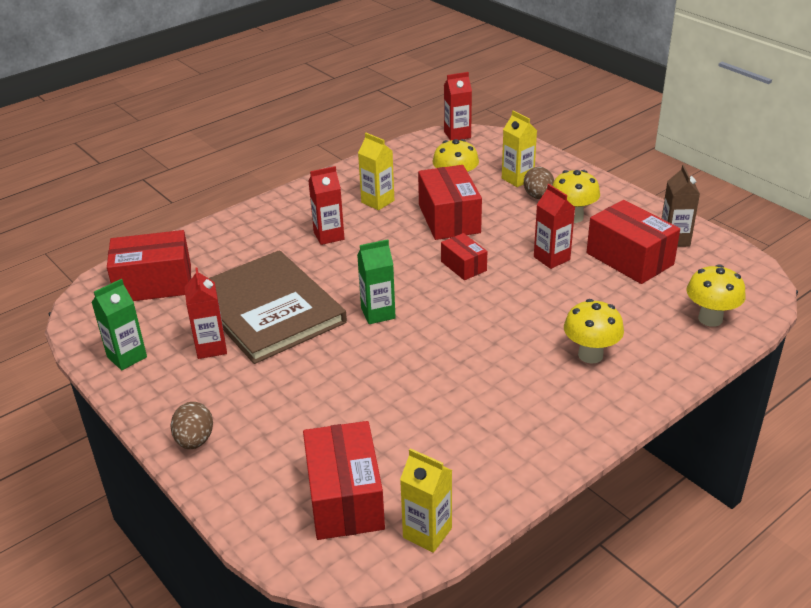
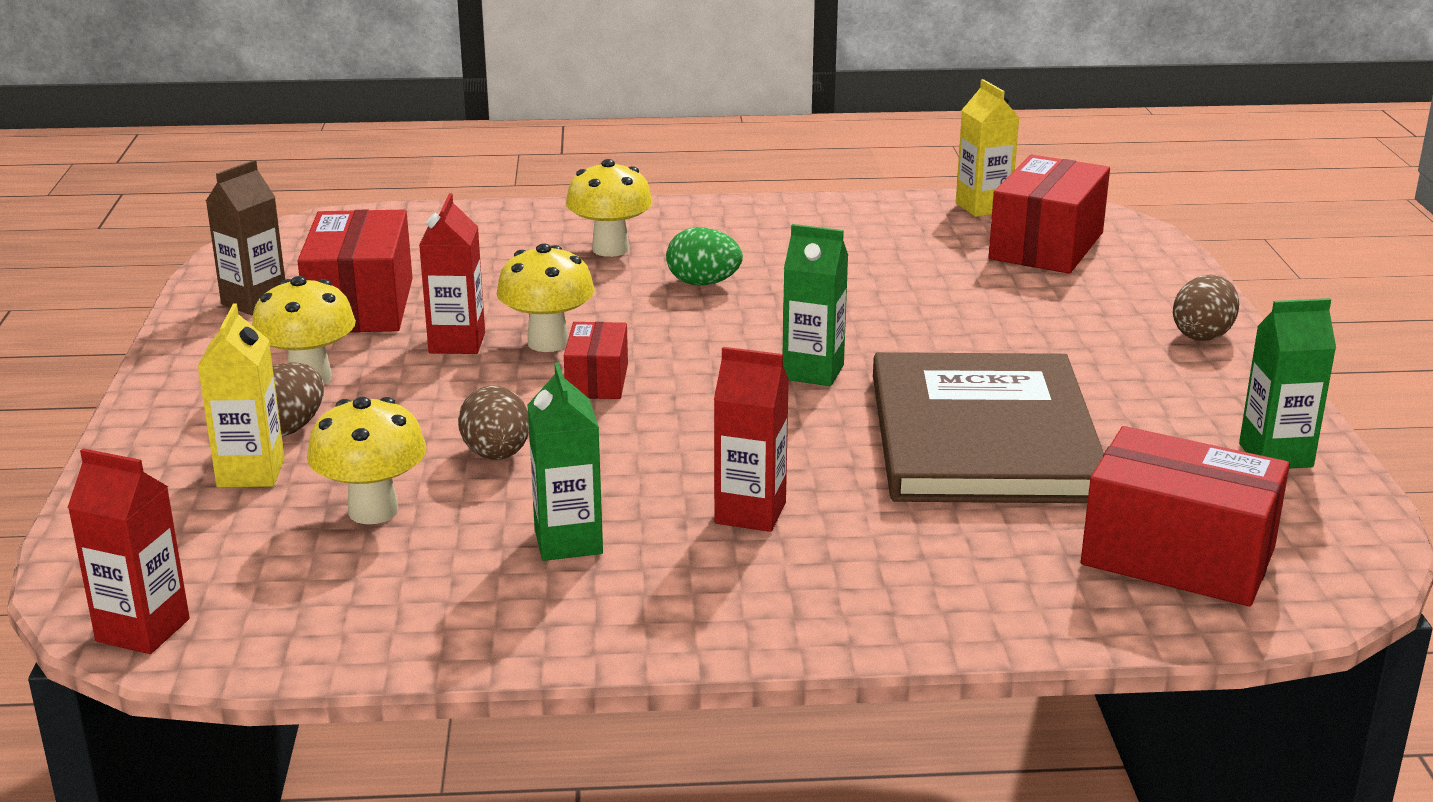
camera: 145 degrees left, 10 degrees down
(211, 347) = (1120, 420): red carton -> none
(377, 201) = (568, 542): yellow carton -> green carton
(449, 219) = (496, 455): red box -> brown egg
(504, 351) = (703, 283): none -> green egg
(710, 319) = (415, 230): yellow mushroom -> yellow mushroom (548, 343)

